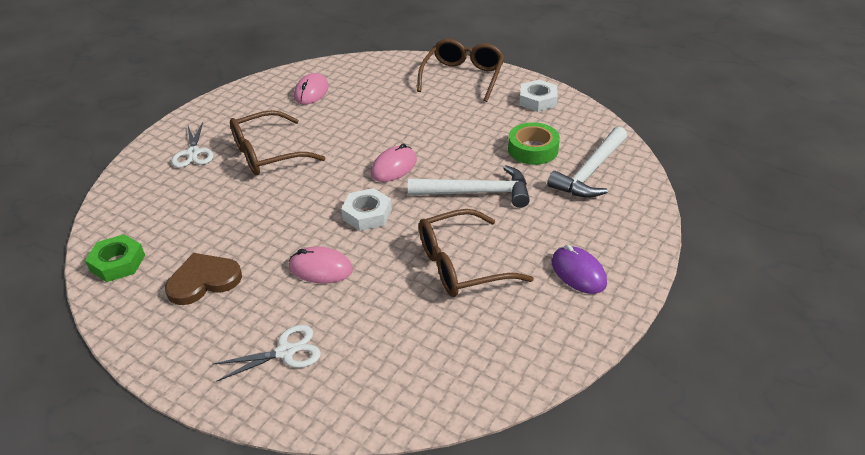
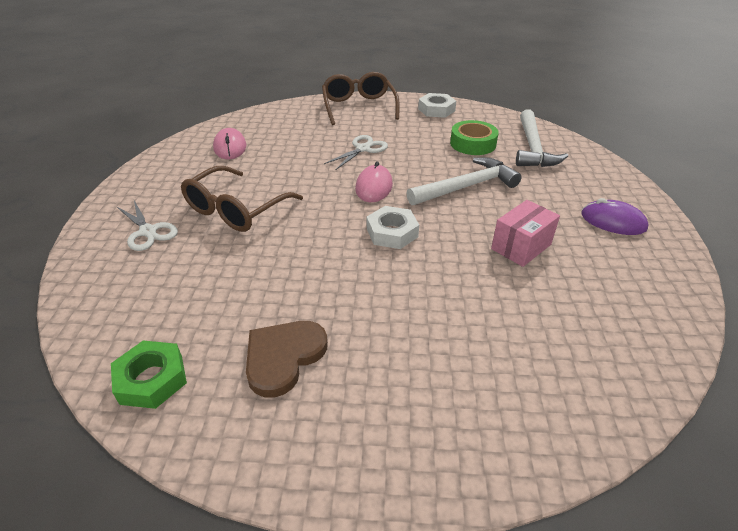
camera: 30 degrees left, 0 degrees up
(285, 352) = (452, 395): white scissors -> white scissors (363, 149)
(320, 268) = (399, 296): pink mouse -> none
(462, 265) = (521, 247): brown glasses -> pink box

